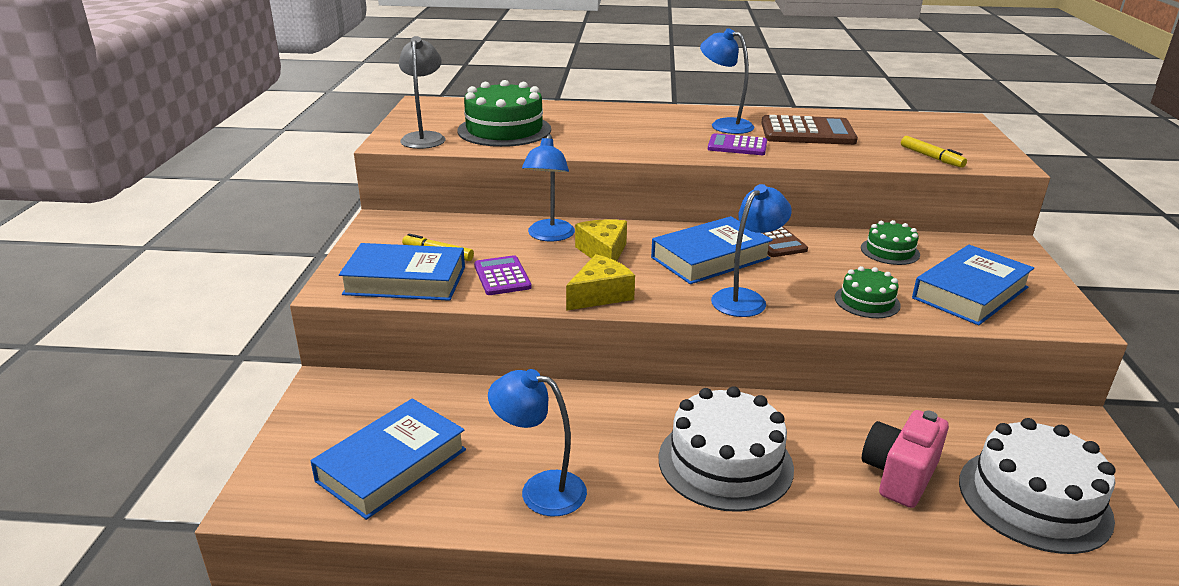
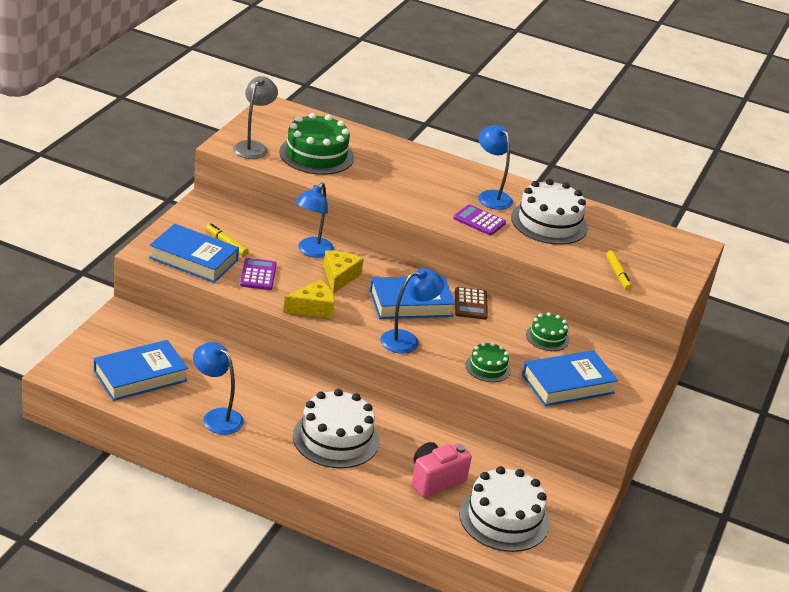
camera: 15 degrees right, 5 degrees up
(807, 132) = (549, 222): brown calculator -> white cake

